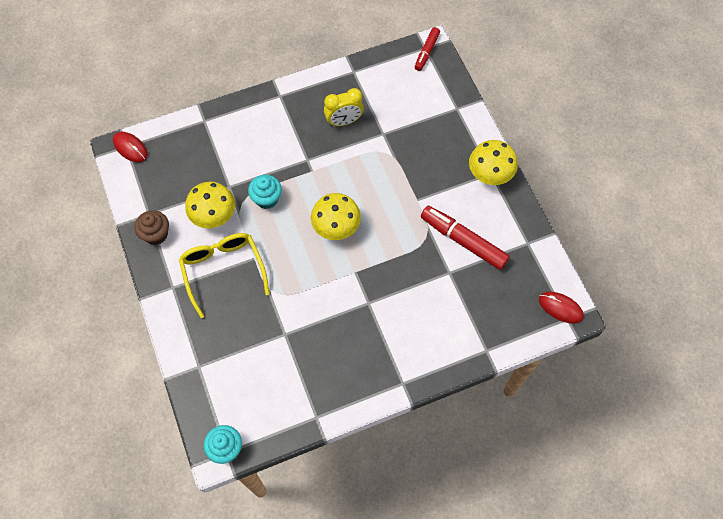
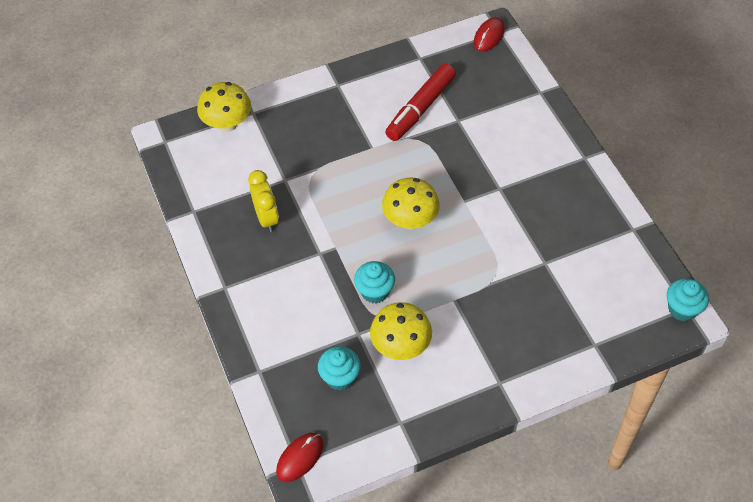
camera: 90 degrees left, 10 degrees down
(156, 234) = (429, 409): brown cupcake -> none
(192, 173) = (340, 377): none -> turquoise cupcake
(223, 271) = (474, 330): yellow glasses -> none
(426, 52) = (171, 140): red marker -> none
(489, 175) = (340, 86): yellow mushroom -> yellow mushroom (227, 124)

